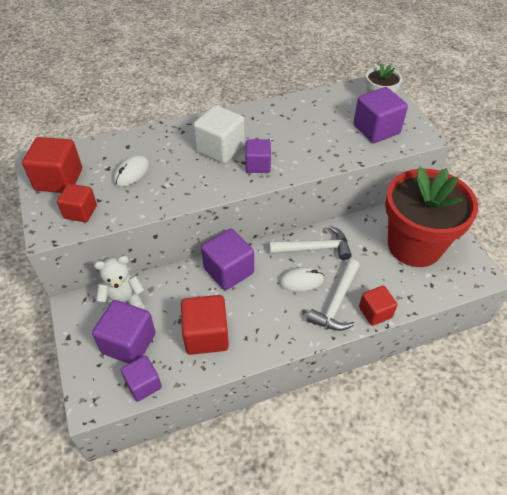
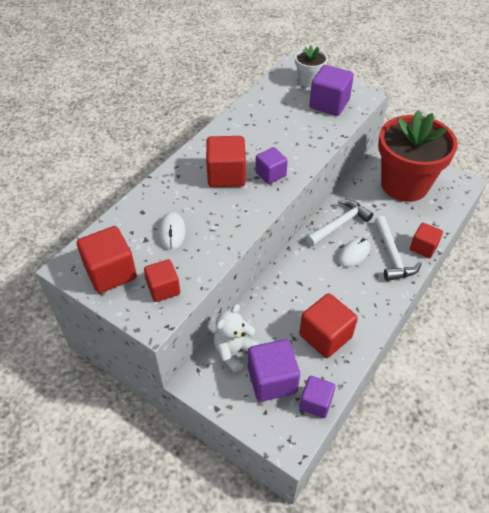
camera: 35 degrees left, 0 degrees up
(220, 149) = (226, 175): white cube -> red cube
(228, 271) = (293, 277): purple cube -> none

